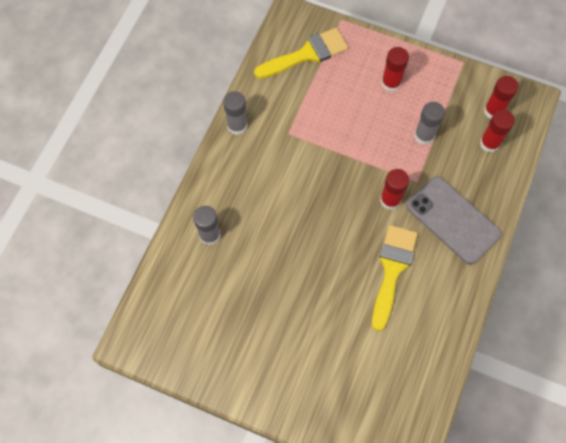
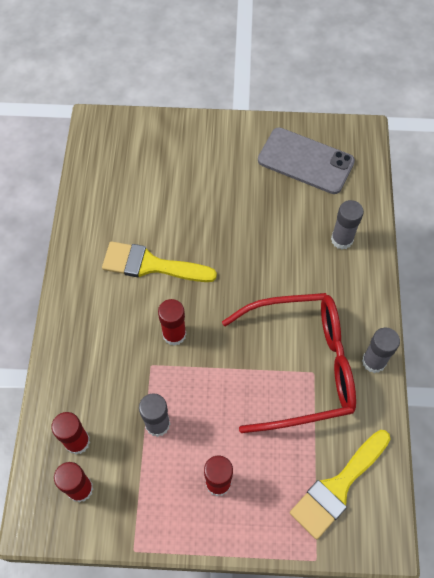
camera: 160 degrees right, 5 degrees down
(295, 141) = (301, 366): none -> red glasses
(392, 270) = (151, 265): yellow brush -> yellow brush turned 105 degrees clockwise
(452, 220) = (101, 335): grey phone -> grey phone (305, 161)

